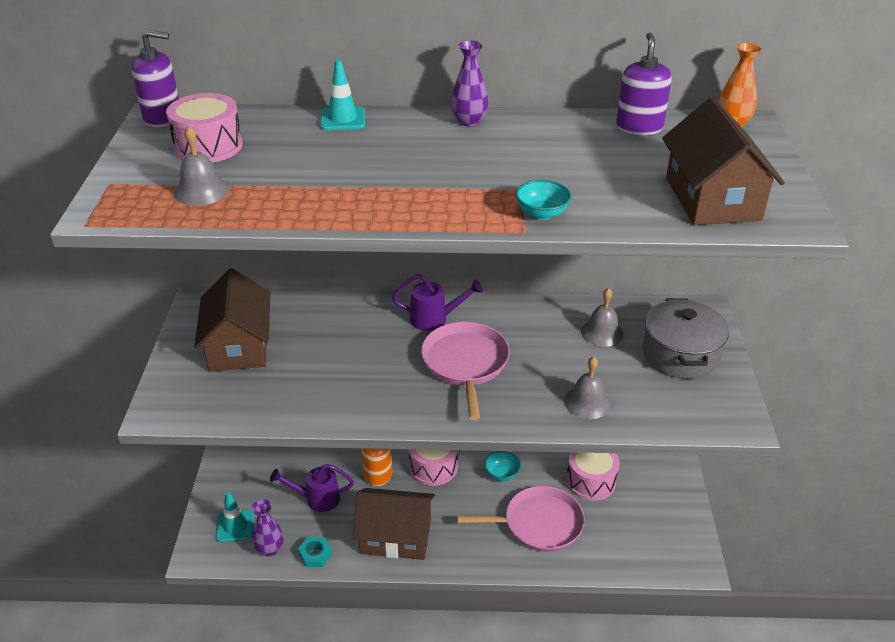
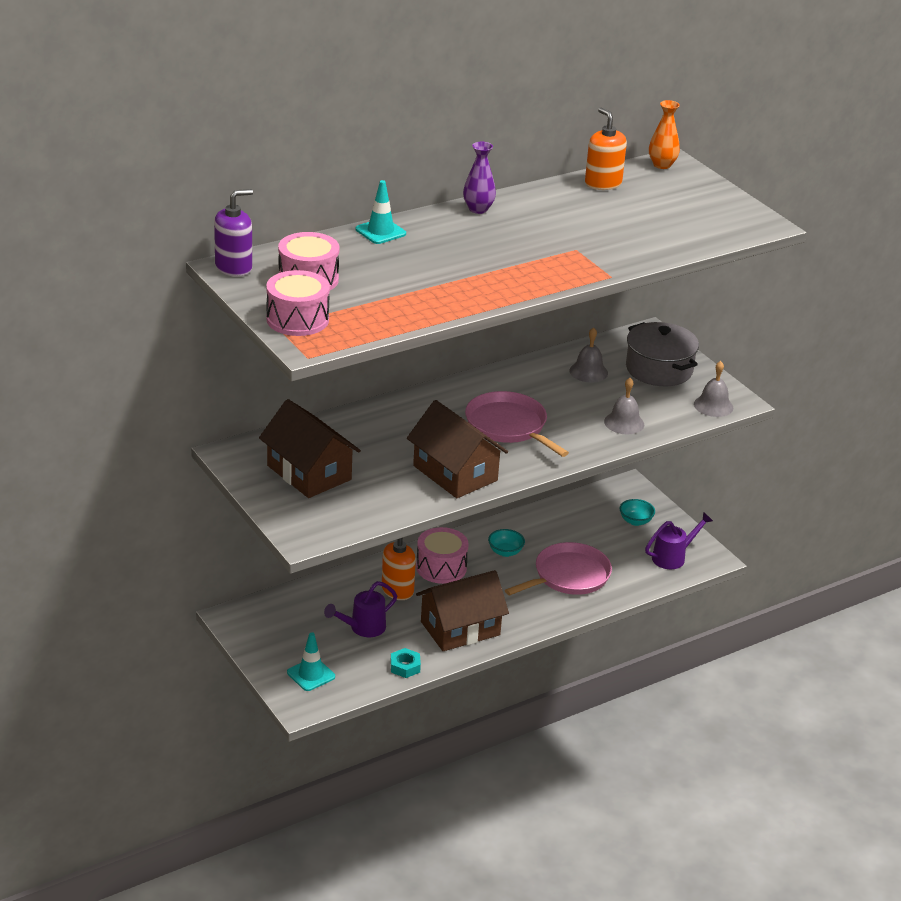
camera: 35 degrees left, 5 degrees down
(201, 191) = (355, 311): grey bell -> grey bell (713, 405)
(270, 549) = (361, 678): purple vase -> none
(434, 319) = (448, 402): purple watering can -> purple watering can (672, 557)
(542, 213) = (608, 262): turquoise bowl -> turquoise bowl (635, 521)
(590, 481) = (582, 531): pink drum -> pink drum (297, 319)
(639, 127) = (603, 183): purple soap dispenser -> orange soap dispenser
(712, 199) = (702, 223): brown house -> brown house (455, 473)

